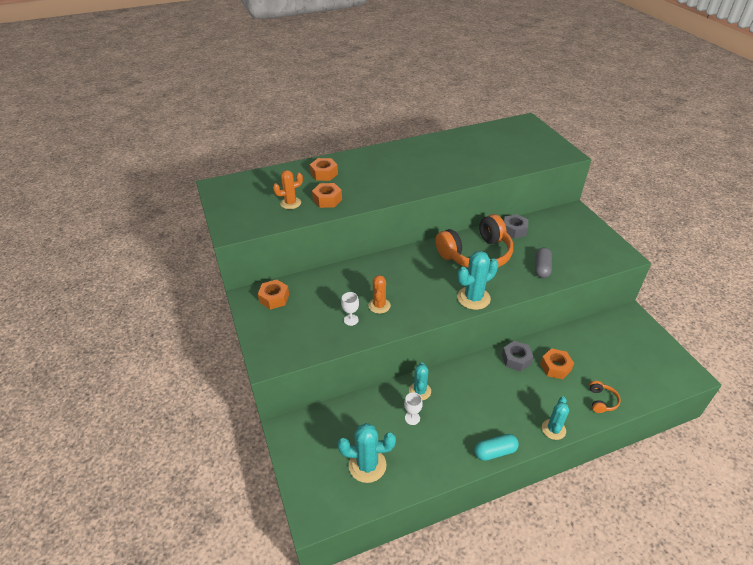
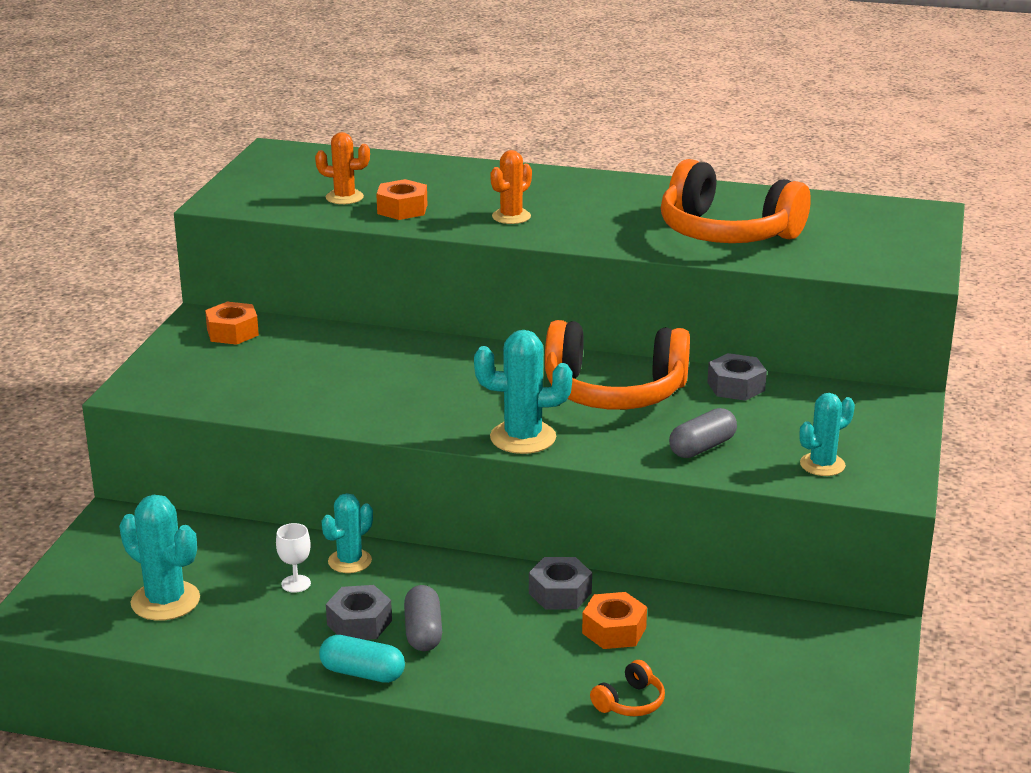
camera: 35 degrees right, 15 degrees down
(324, 174) = (447, 179): orange nut -> none
(351, 320) = (301, 392): white goblet -> none
(379, 305) = (365, 392): orange cactus -> orange cactus (511, 217)
(462, 424) = (359, 623): none -> grey nut
(475, 160) = (726, 233): none -> orange headphones
(492, 413) = (423, 632): none -> grey capsule
(553, 429) = (493, 694): turquoise cactus -> turquoise cactus (822, 465)

